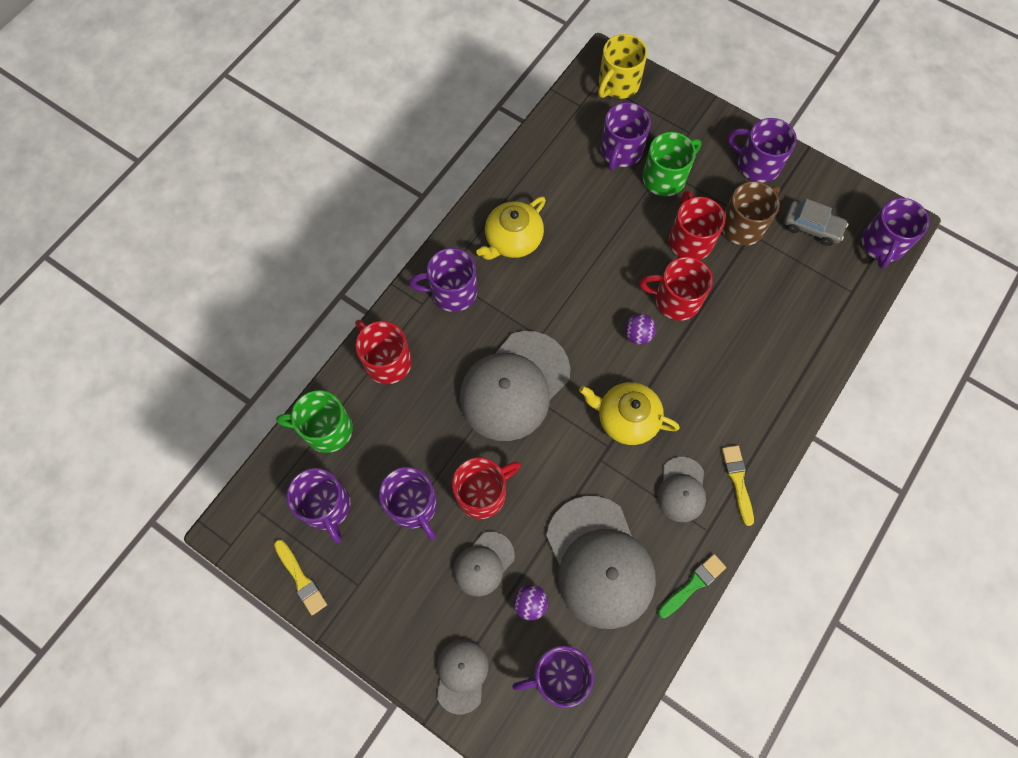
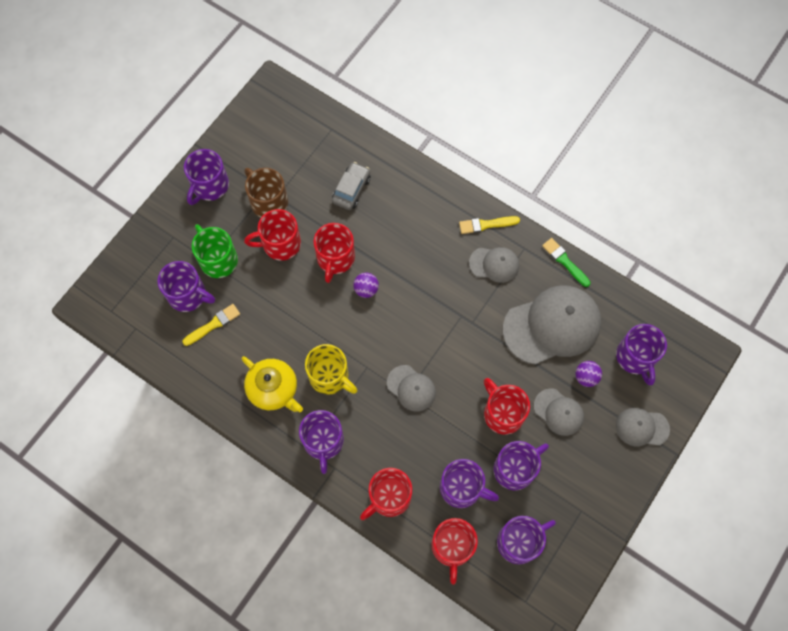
camera: 90 degrees left, 0 degrees up
(301, 579) = (579, 558): yellow brush -> yellow brush (213, 324)
(326, 429) = (452, 547): green mug -> red mug
(514, 386) = (411, 388): grey cap -> grey cap, size x0.51
(618, 84) = (115, 294): yellow mug -> yellow mug (330, 376)
(626, 418) = (438, 301): yellow teapot -> none
(812, 227) = (272, 151): grey car -> grey car (351, 189)
(882, 245) = (290, 103): purple mug -> purple mug (462, 488)

